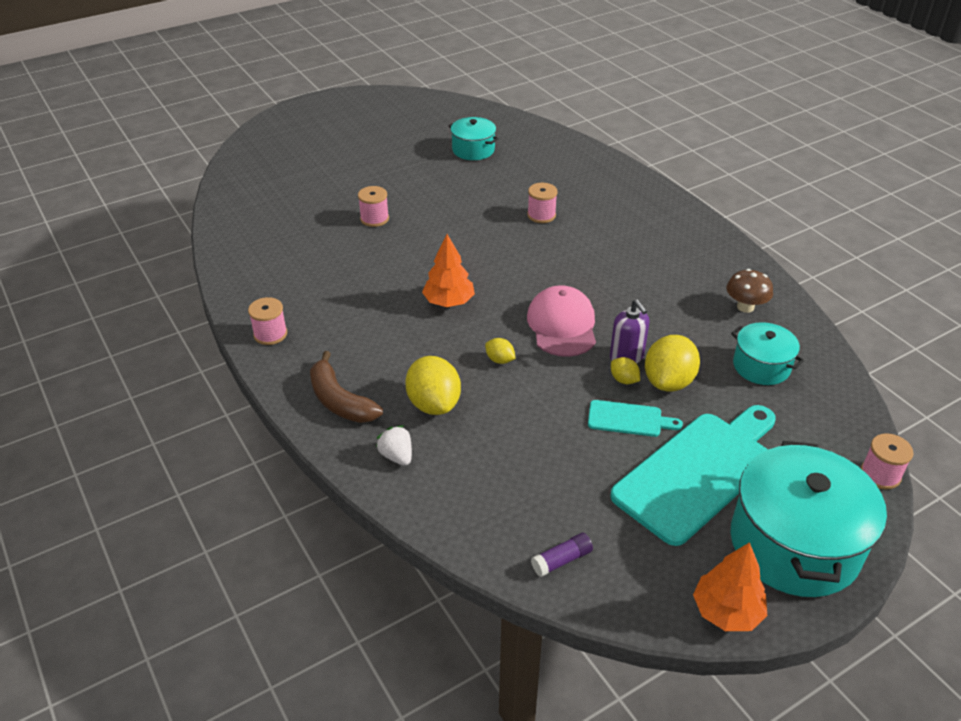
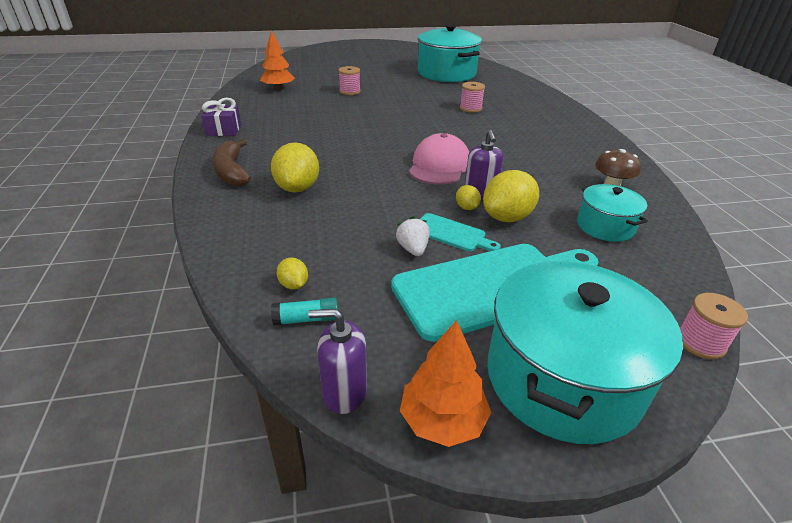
camera: 20 degrees right, 5 degrees down
(270, 334) = (224, 130): pink spool -> purple gift
(397, 456) = (238, 211): white strawberry -> white strawberry (413, 249)
(448, 302) = (362, 137): orange tree -> orange tree (278, 88)
(473, 150) = (446, 73): turquoise pot -> turquoise pot, size x1.87
(500, 360) = (372, 174): yellow lemon -> yellow lemon (294, 285)
(561, 560) = (306, 319): purple glue stick -> turquoise glue stick
(640, 616) = (344, 392): none -> purple soap dispenser

